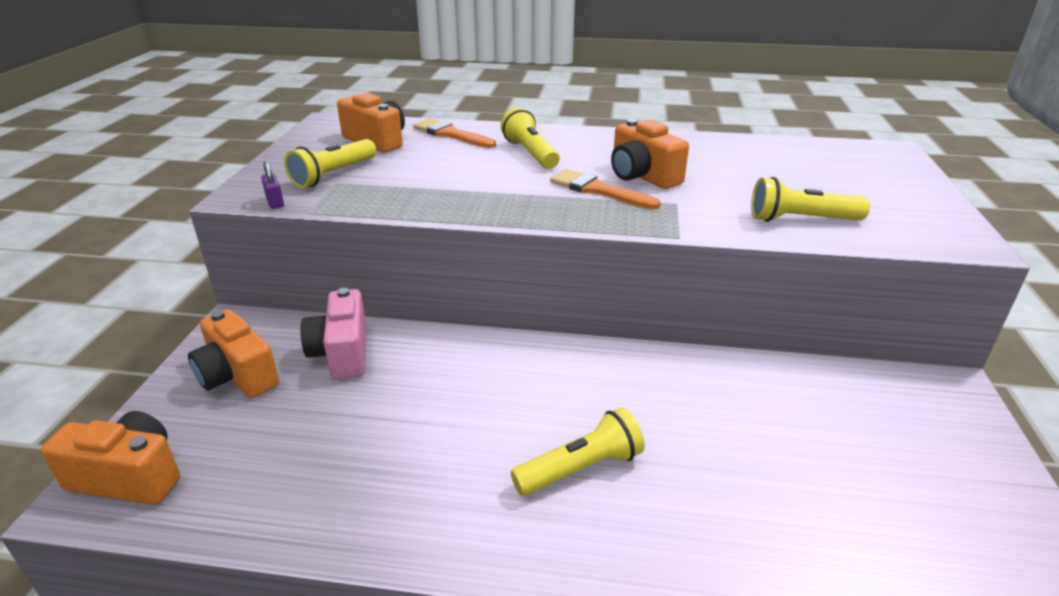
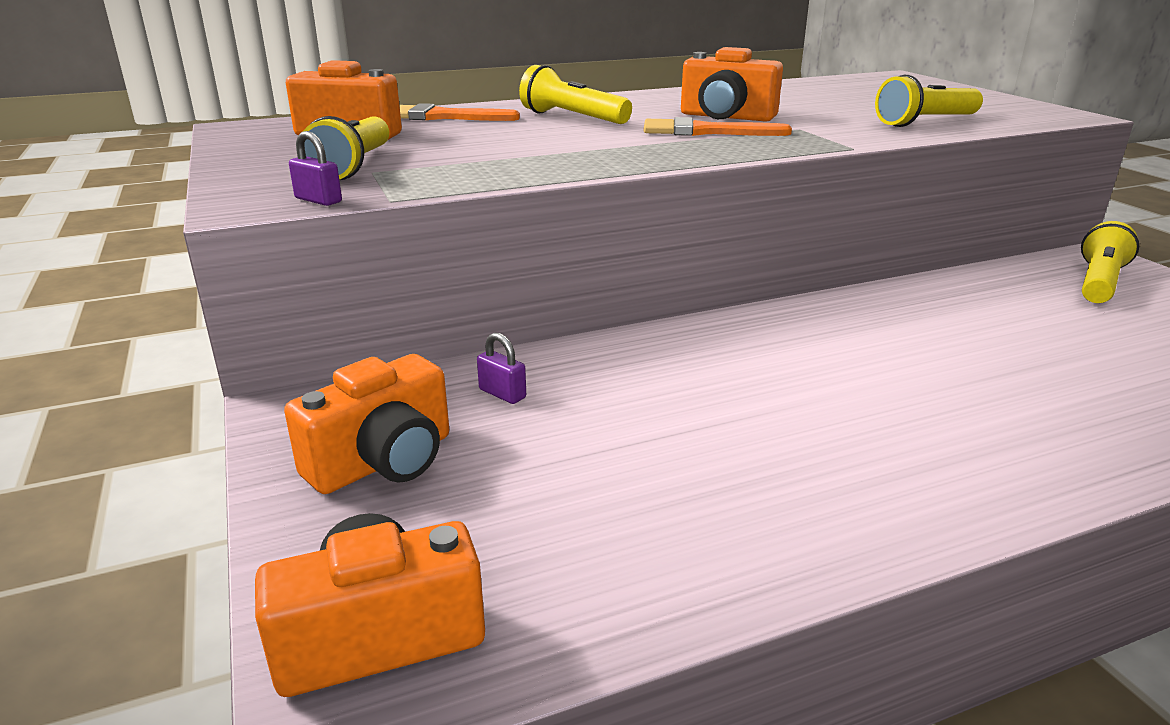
camera: 30 degrees left, 5 degrees down
(237, 376) = (383, 461): orange camera -> orange camera turned 60 degrees counterclockwise
(342, 353) = (502, 394): pink camera -> purple padlock
(581, 468) = (927, 407): yellow flashlight -> yellow flashlight (1099, 282)

